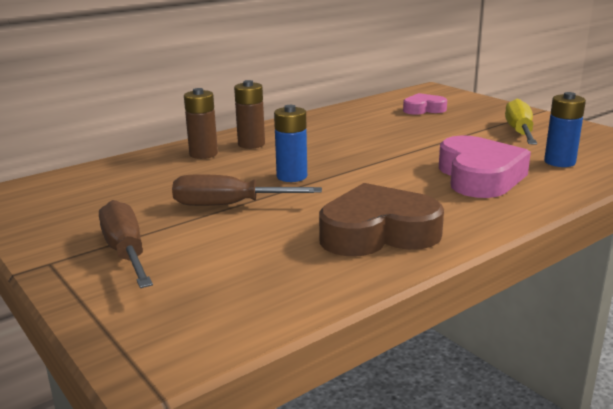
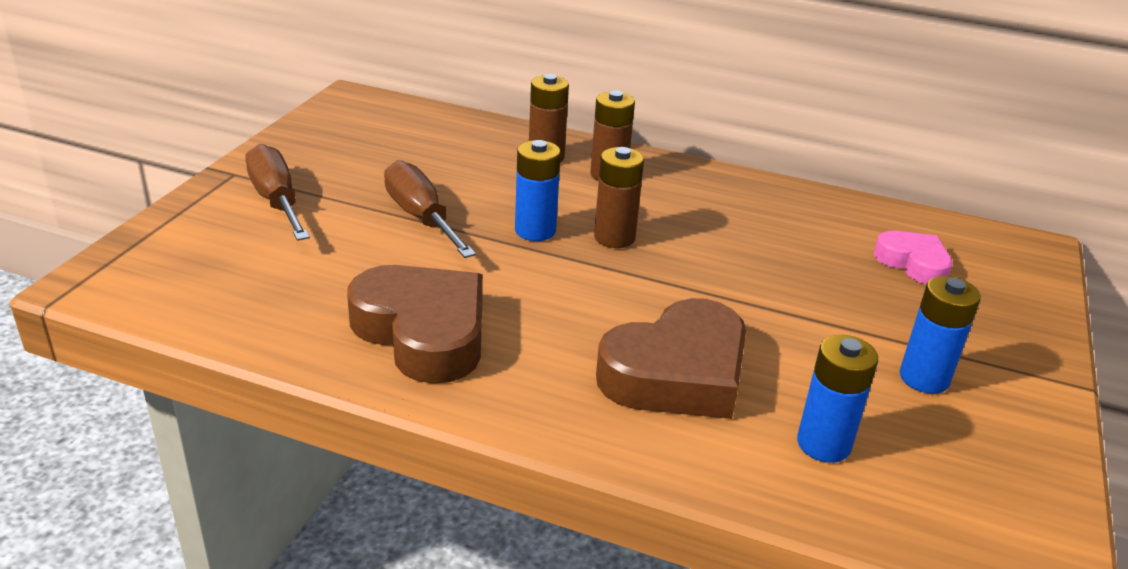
camera: 55 degrees right, 10 degrees up
(126, 252) = (276, 200): brown screwdriver -> brown screwdriver turned 60 degrees counterclockwise
(326, 159) = (614, 237): none -> brown battery
(479, 176) = (677, 373): pink heart -> brown heart
(519, 132) = (924, 378): yellow screwdriver -> blue battery

